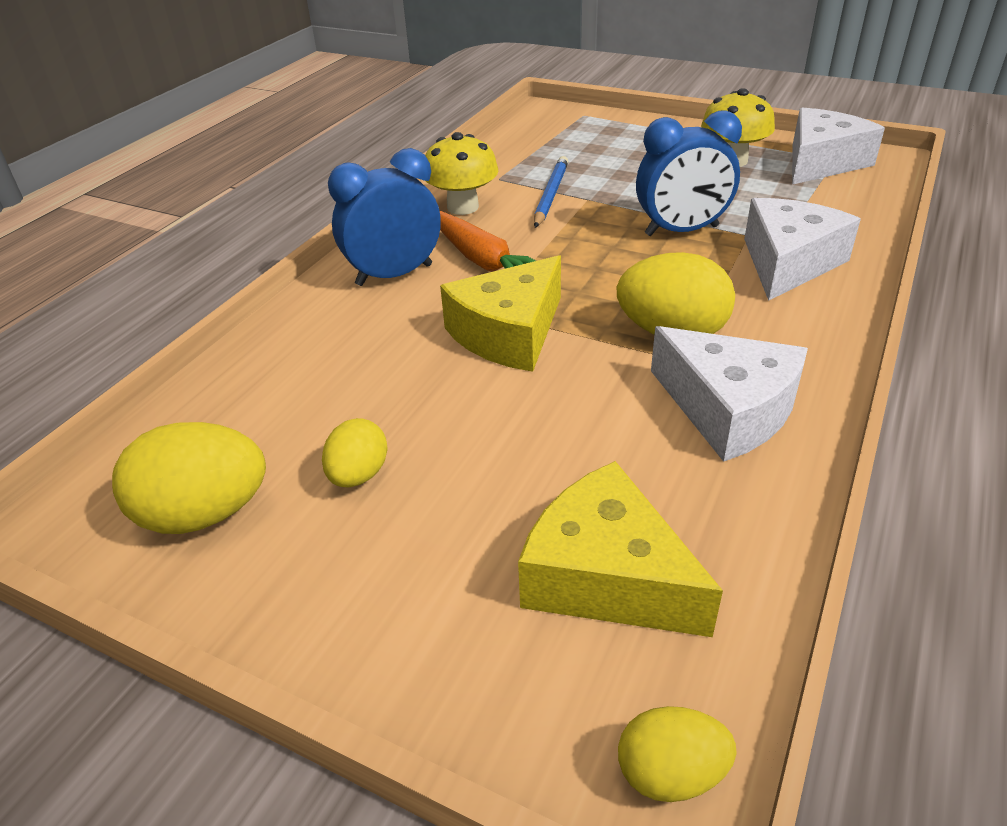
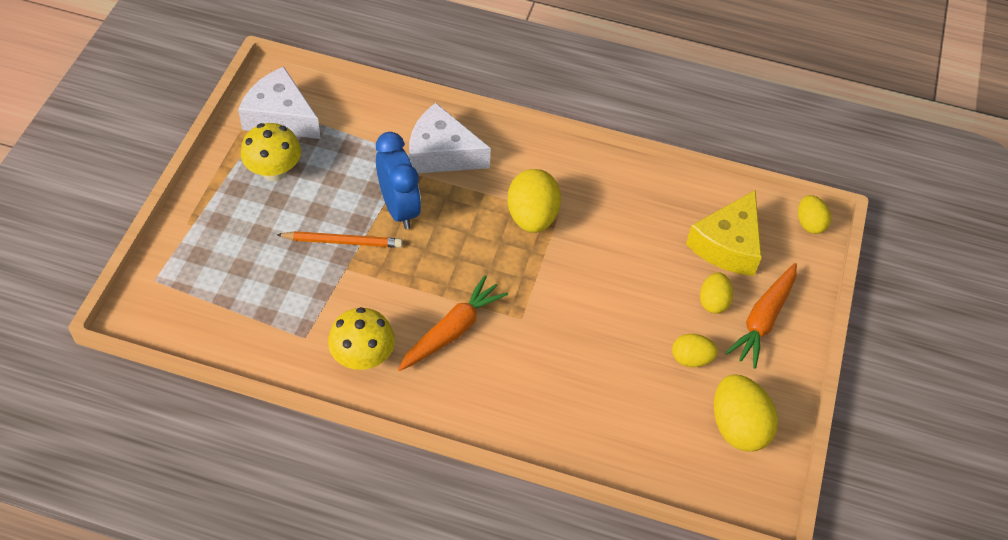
camera: 105 degrees left, 15 degrees up
(394, 275) = (479, 386): blue clock -> none
(407, 600) = (763, 319): none -> orange carrot
(468, 526) = (713, 302): none -> yellow egg
(509, 333) = (545, 302): yellow cheese -> none
(550, 195) = (339, 294): blue pencil -> none
(627, 197) = (342, 241): none -> orange pencil
(728, 409) = (601, 194): white cheese -> none

